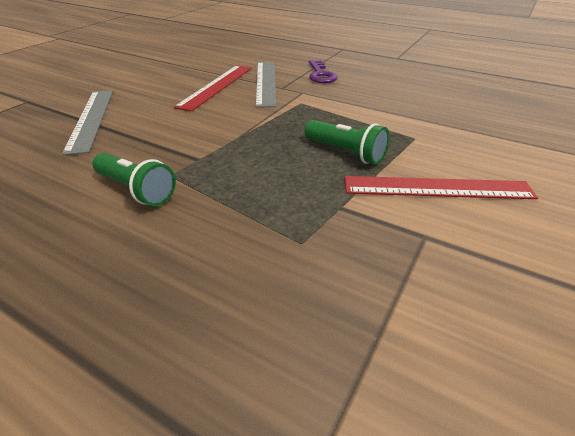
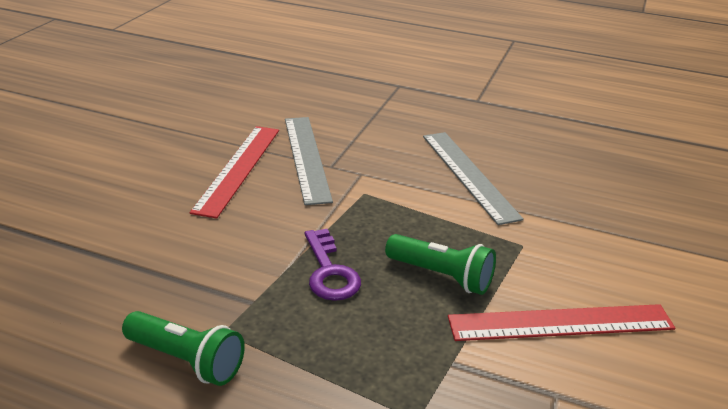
camera: 10 degrees left, 5 degrees down
(91, 119) = (76, 242): grey ruler -> grey ruler (468, 175)
(321, 74) = (379, 138): purple key -> purple key (330, 271)

